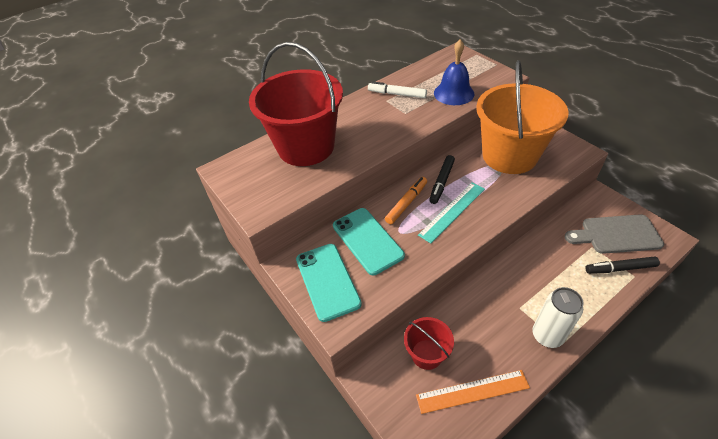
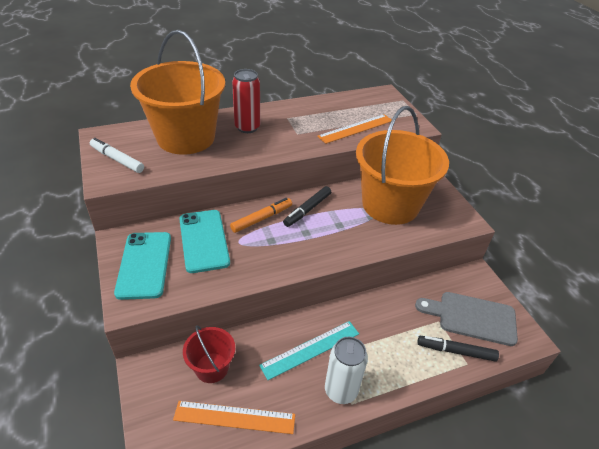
camera: 10 degrees right, 5 degrees down
(306, 147) = (186, 137): red bucket -> orange bucket
(356, 120) = (247, 127): none -> red can
(397, 94) = (301, 115): white marker -> white marker (117, 159)
(452, 211) = (301, 239): turquoise ruler -> turquoise ruler (310, 349)
(454, 93) = (356, 128): blue bell -> orange ruler

